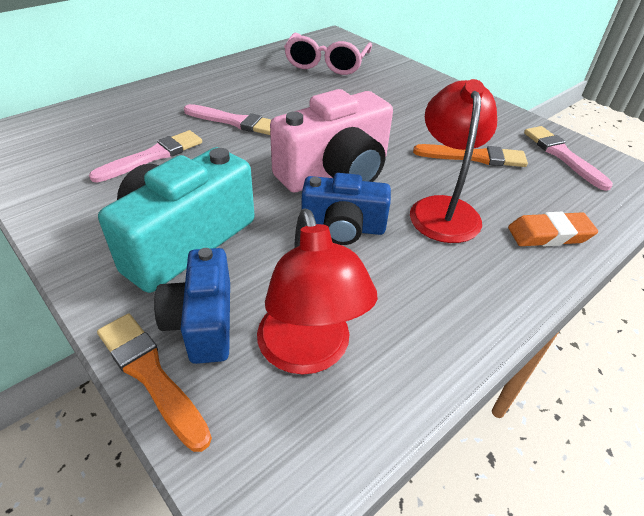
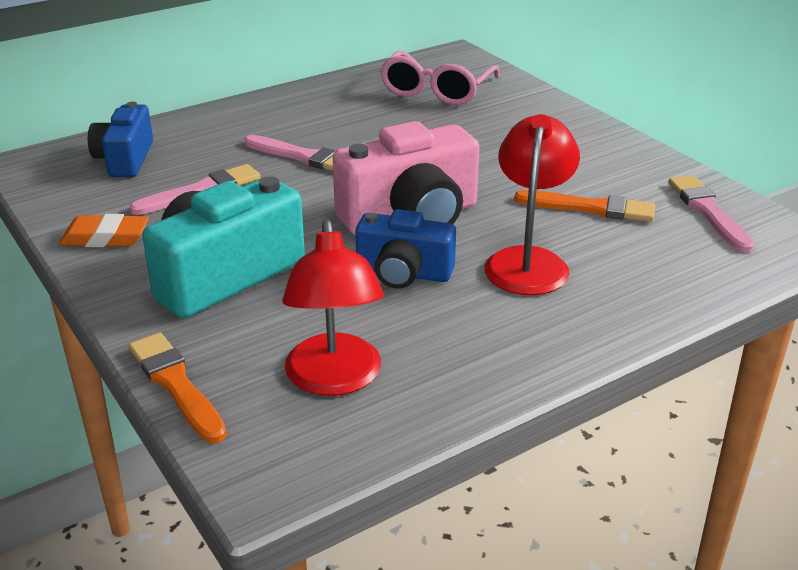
camera: 10 degrees right, 10 degrees down
(203, 322) = (233, 347): blue camera -> blue camera (125, 159)
(549, 234) = (647, 293): orange eraser -> orange eraser (105, 238)

